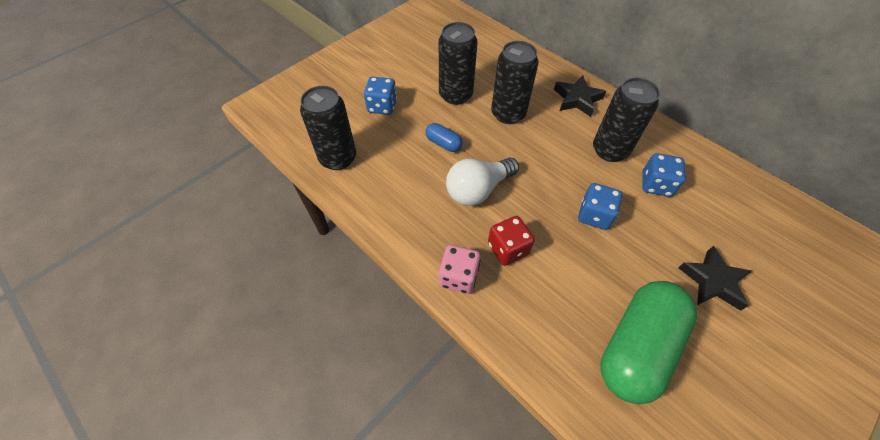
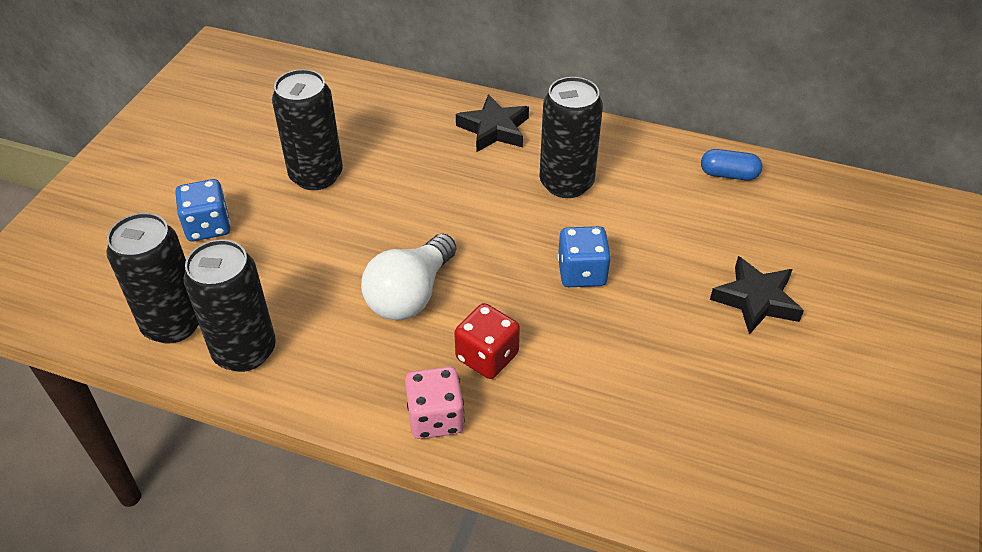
camera: 25 degrees left, 10 degrees down
(443, 143) = (330, 249): blue capsule -> blue capsule (728, 175)
(508, 114) = (406, 178): black can -> black can (244, 351)
(637, 347) = (700, 412): green capsule -> none
(656, 184) = (642, 207): blue dice -> none

